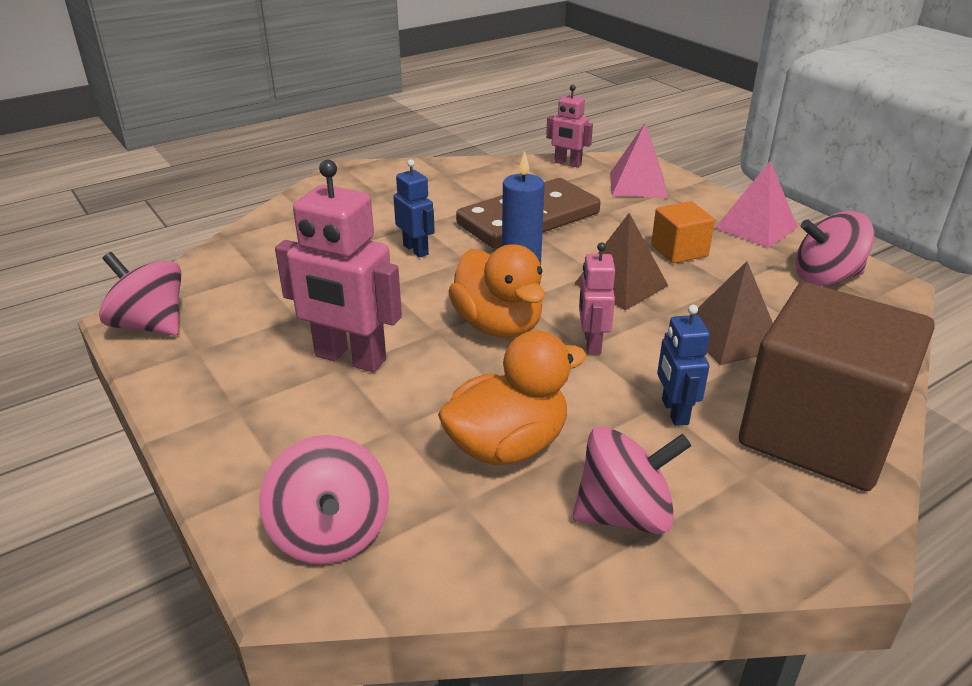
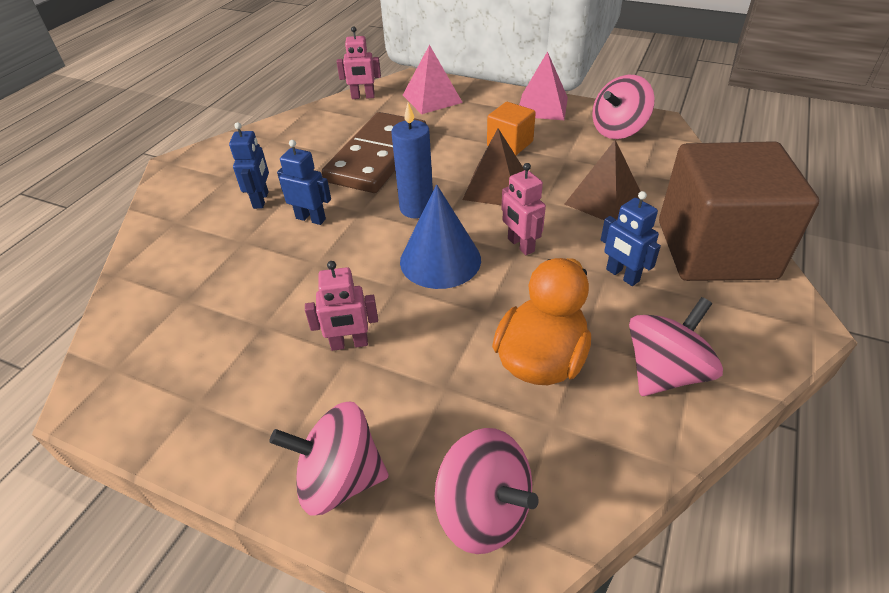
camera: 30 degrees left, 10 degrees up
(150, 325) = (123, 400): pink spinning top -> pink spinning top (339, 479)
(350, 358) = (349, 344): pink robot -> pink robot, size x0.56
(389, 220) = (261, 200): none -> blue robot
(498, 326) = (440, 260): orange duck -> blue cone

